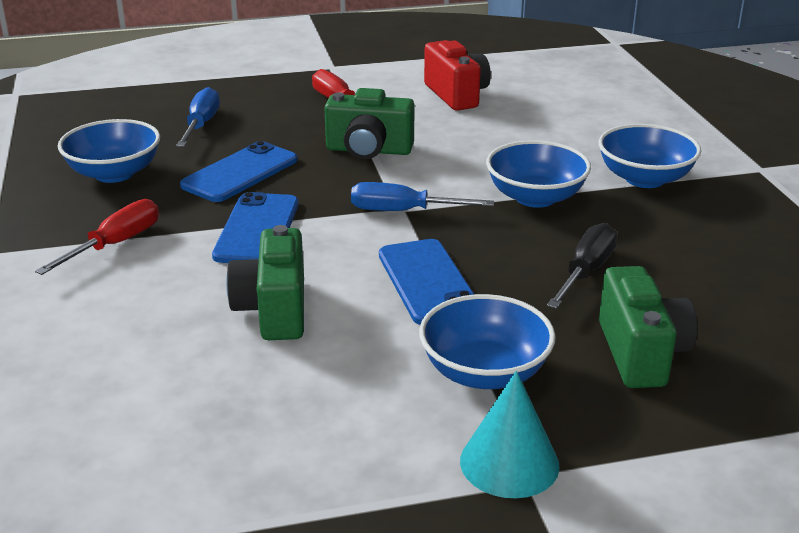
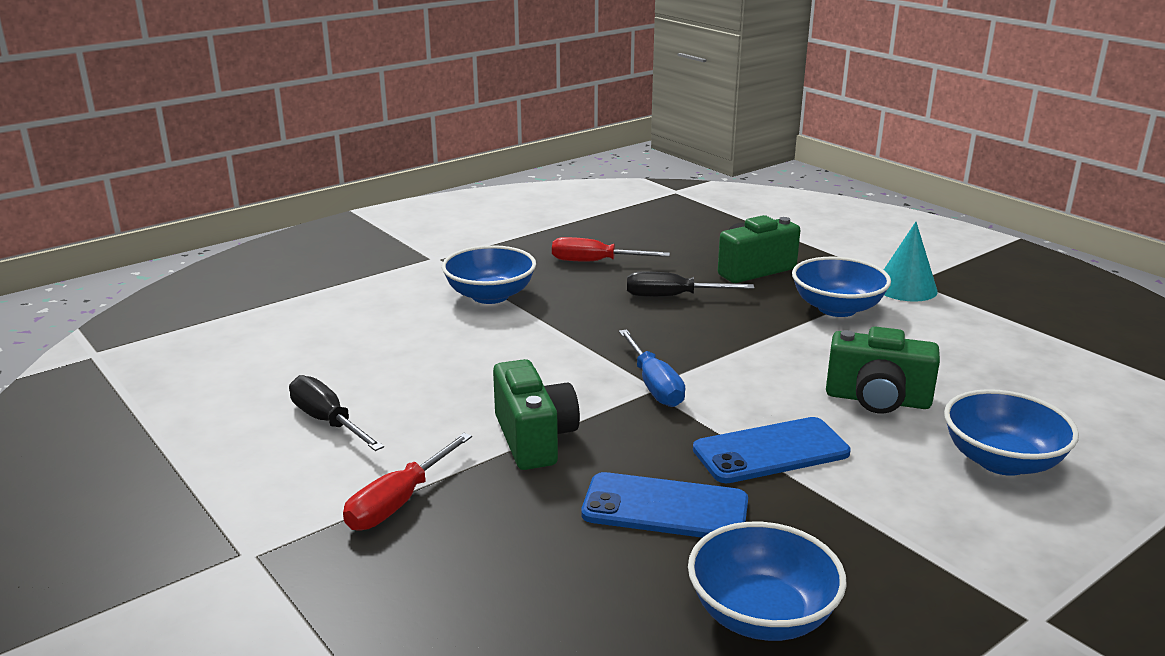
camera: 115 degrees left, 5 degrees down
(115, 244) = (898, 529): red screwdriver -> red screwdriver (595, 262)
(201, 125) = (552, 602): blue screwdriver -> none
(274, 310) = (877, 400): green camera -> green camera turned 45 degrees clockwise
(427, 282) = (757, 348): blue phone -> none
(456, 95) = (327, 421): red camera -> black screwdriver
(535, 197) = (568, 332): blue bowl -> blue bowl (1001, 461)

